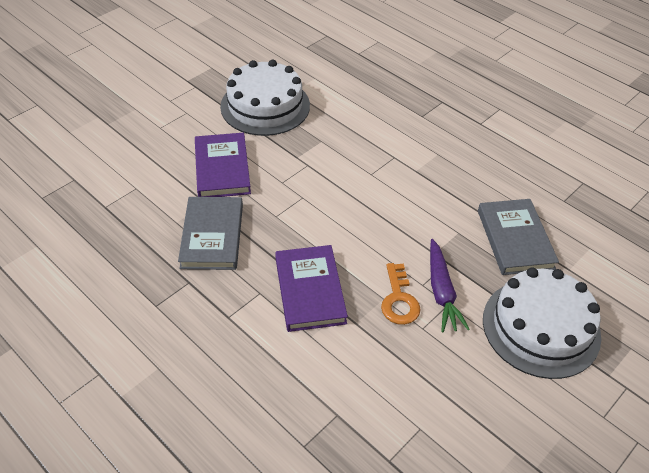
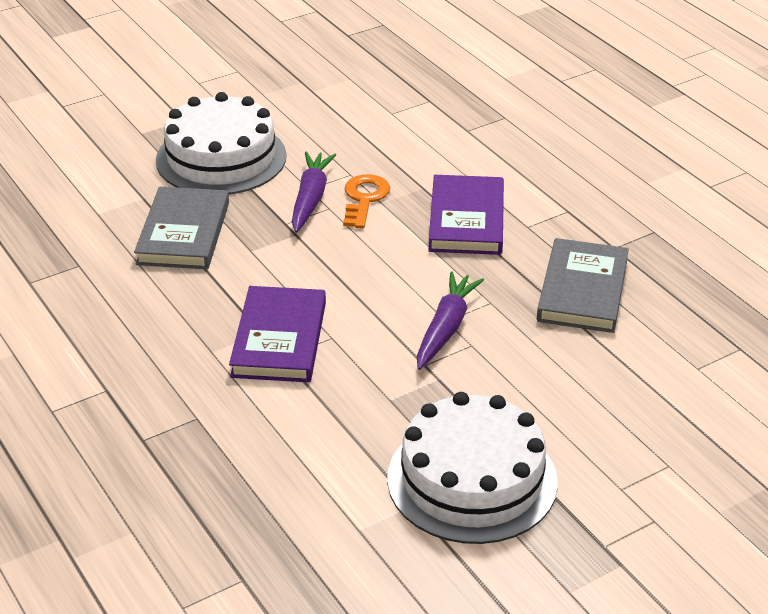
camera: 165 degrees left, 10 degrees down
(222, 168) = (562, 377): purple book -> purple book (279, 339)
(301, 191) = (446, 328): none -> purple carrot

